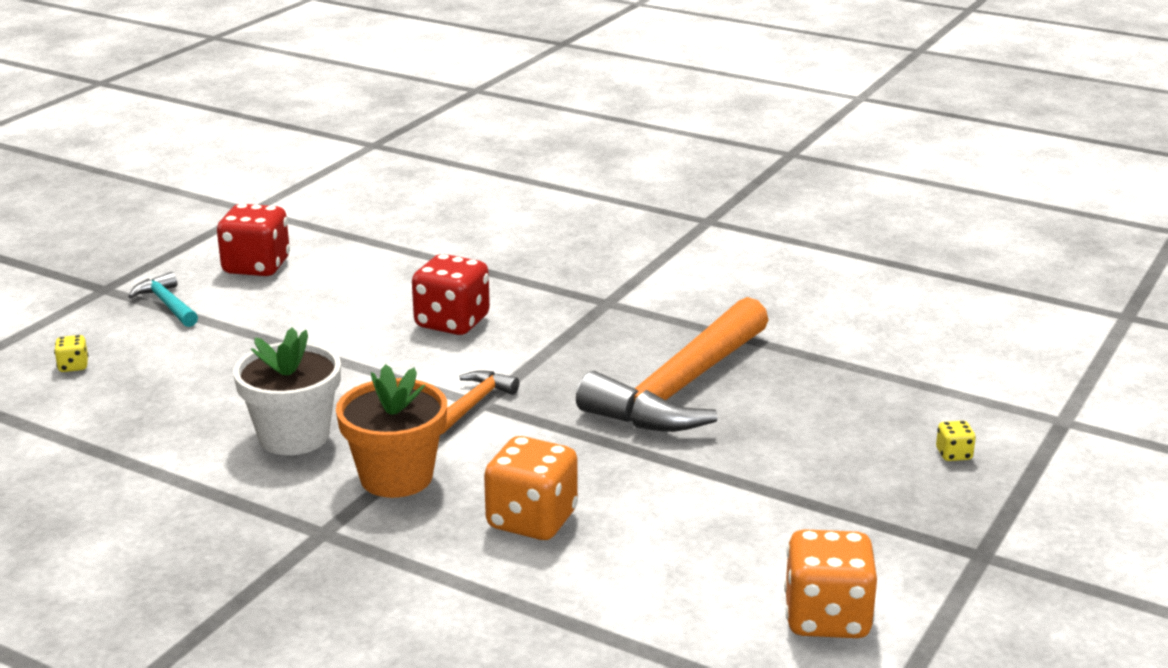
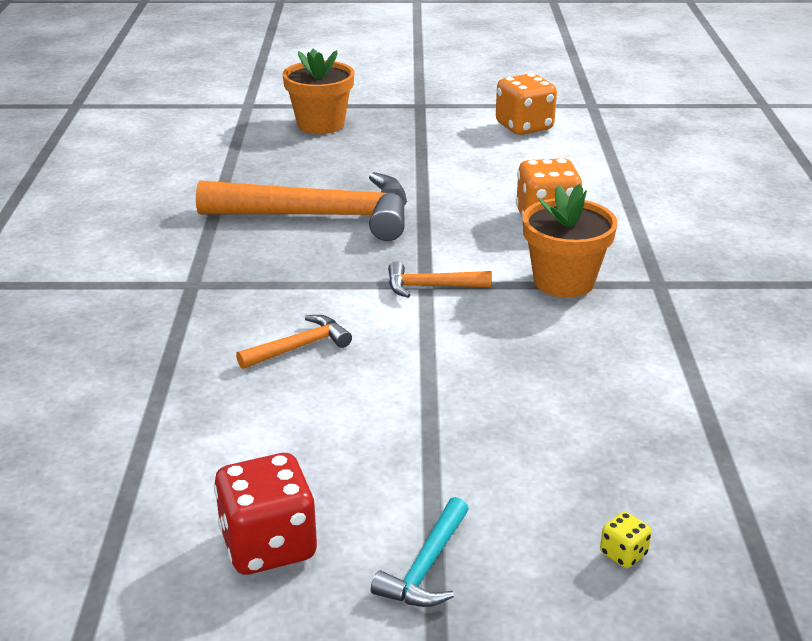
camera: 120 degrees left, 5 degrees up
(294, 436) = (570, 347): white flower pot -> none
(452, 322) = (299, 347): red dice -> orange hammer
(953, 454) = (320, 124): yellow dice -> orange flower pot

